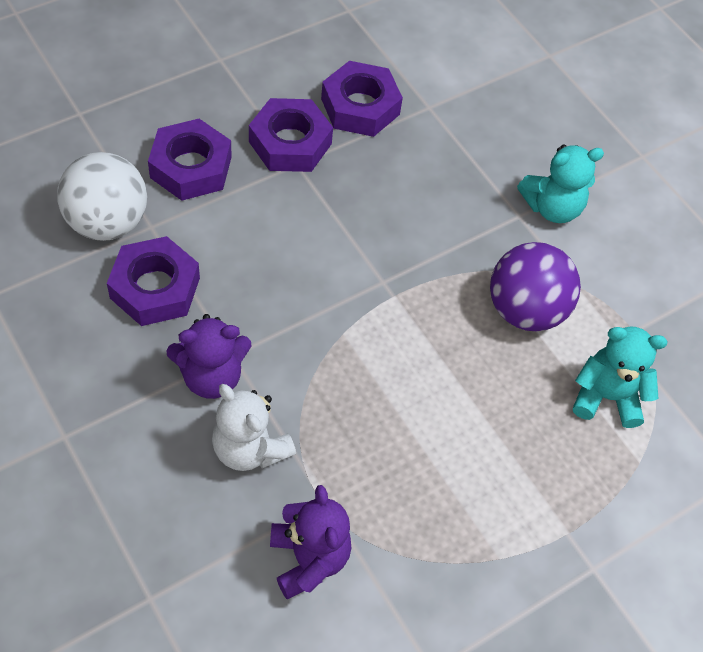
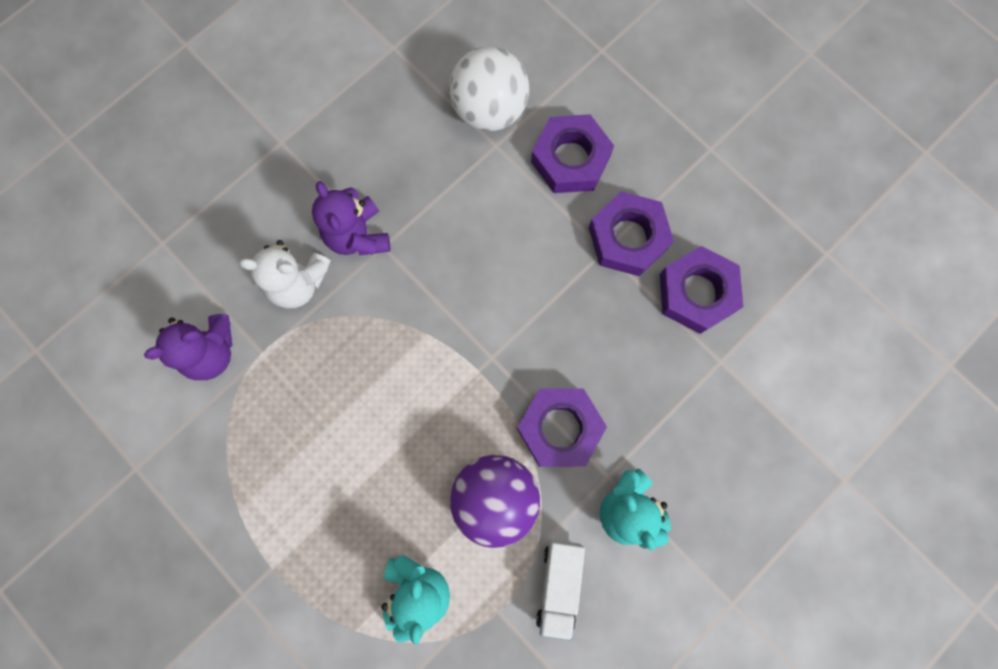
camera: 85 degrees right, 20 degrees up
(155, 288) = (432, 167): purple nut -> purple nut (559, 428)
(250, 448) = (298, 283): white teddy bear -> white teddy bear turned 120 degrees counterclockwise
(613, 277) = (559, 585): none -> white truck

